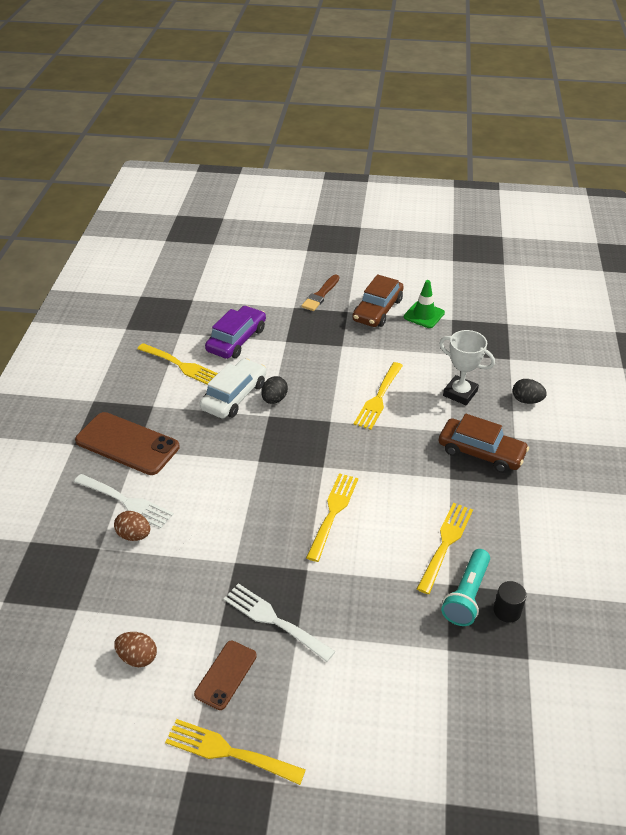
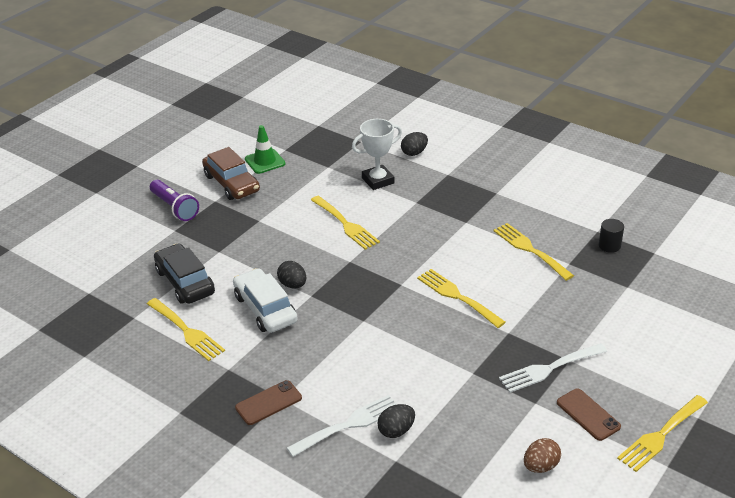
camera: 60 degrees left, 5 degrees down
(127, 444) = (268, 403): brown phone -> brown phone, size x0.56
(134, 535) = (396, 430): brown egg -> black egg
(181, 365) = (187, 331): yellow fork -> yellow fork turned 75 degrees clockwise
(236, 340) = (185, 282): purple car -> black car
(320, 295) = (174, 208): brown brush -> purple flashlight
(466, 595) = (584, 259): turquoise flashlight -> none
(481, 452) = (451, 196): brown car -> none

